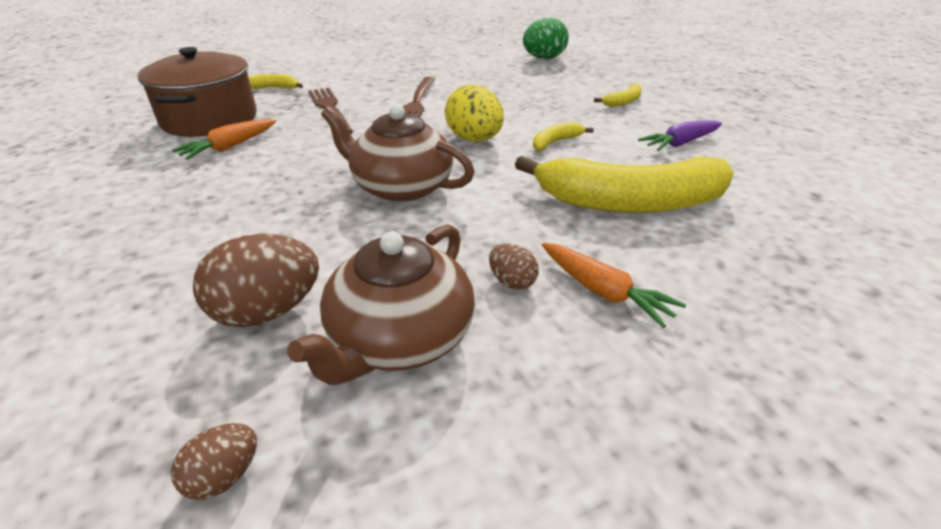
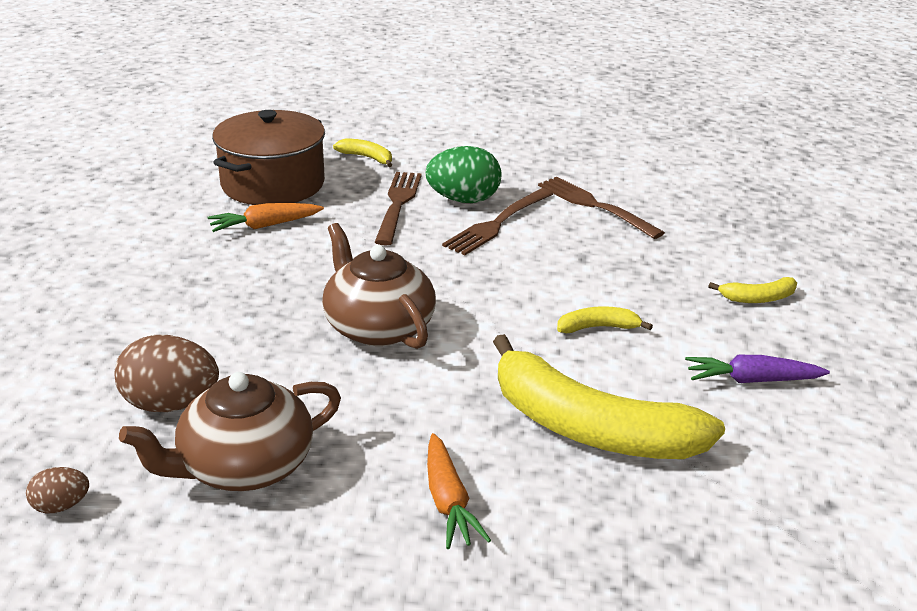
camera: 30 degrees right, 5 degrees down
(468, 80) = (594, 206): none -> brown fork
(474, 139) = (510, 294): yellow egg -> none
(512, 282) = (379, 459): brown egg -> none
(543, 58) = (736, 197): green egg -> green egg (463, 200)

